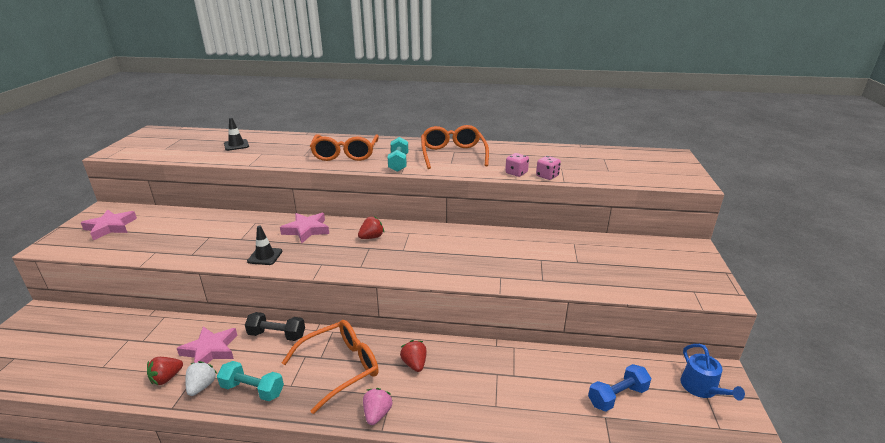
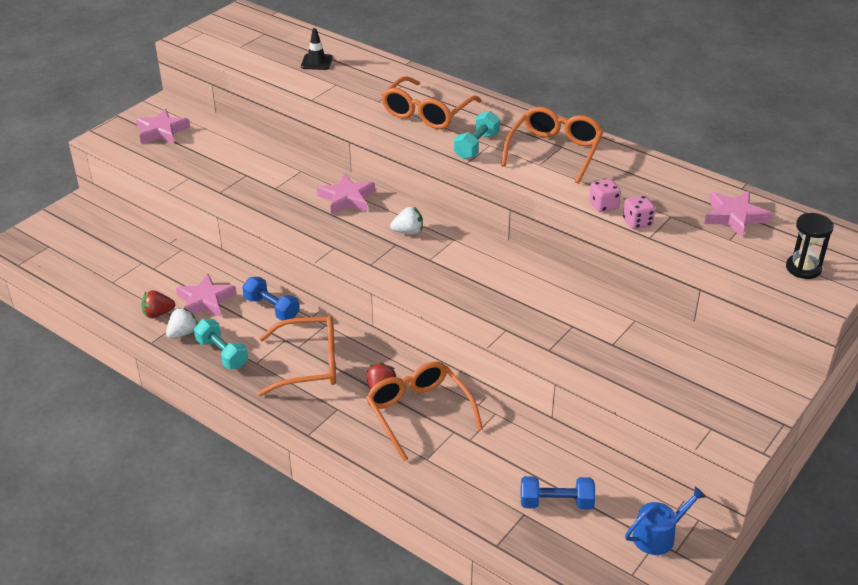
camera: 30 degrees right, 10 degrees up
(265, 256) = (286, 218): black traffic cone -> none
(277, 335) = (271, 308): black dumbbell -> blue dumbbell
(371, 237) = (408, 232): red strawberry -> white strawberry
(377, 414) = (313, 419): pink strawberry -> none
(459, 371) = (418, 413): none -> orange glasses
(595, 159) = (734, 217): none -> pink star
(665, 173) = (803, 268): none -> black hourglass
(702, 388) = (658, 535): blue watering can -> blue watering can turned 135 degrees counterclockwise

